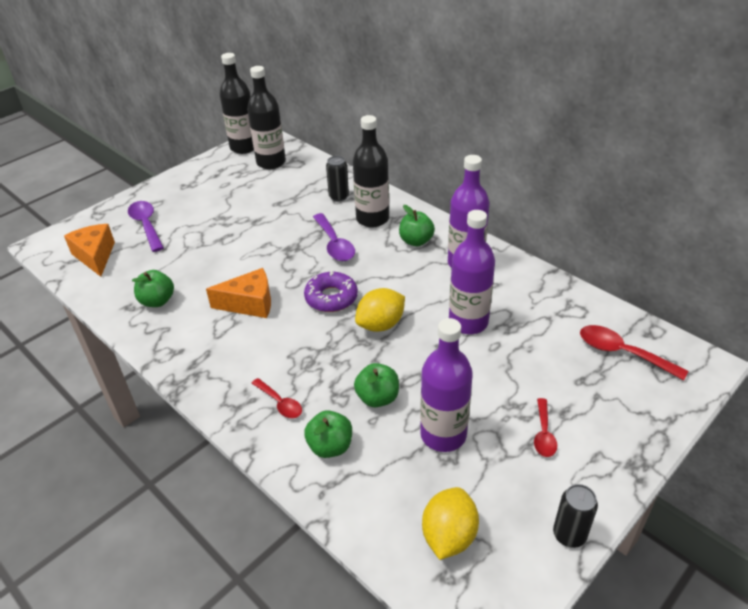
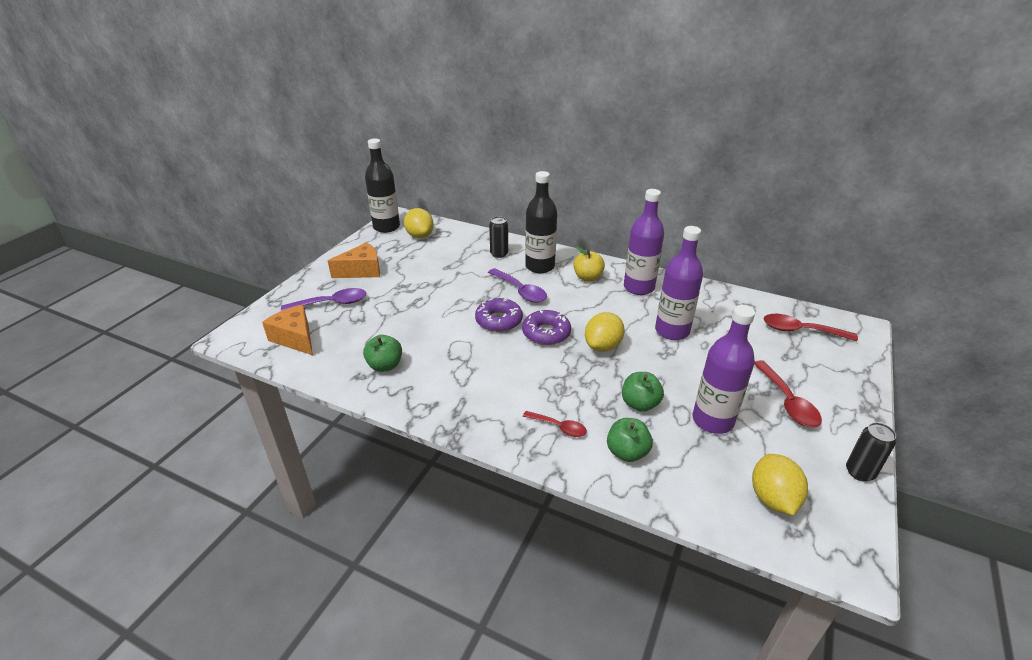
camera: 20 degrees left, 5 degrees down
(146, 225) = (331, 303): purple spoon -> purple spoon turned 120 degrees clockwise
(250, 303) = (476, 351): orange cheese -> orange cheese (362, 271)
(271, 162) = (420, 236): black bottle -> yellow lemon
(292, 274) = (499, 320): none -> purple donut
(416, 241) = (588, 277): green apple -> yellow apple
(544, 434) = (787, 402): red spoon -> red spoon, size x1.58

